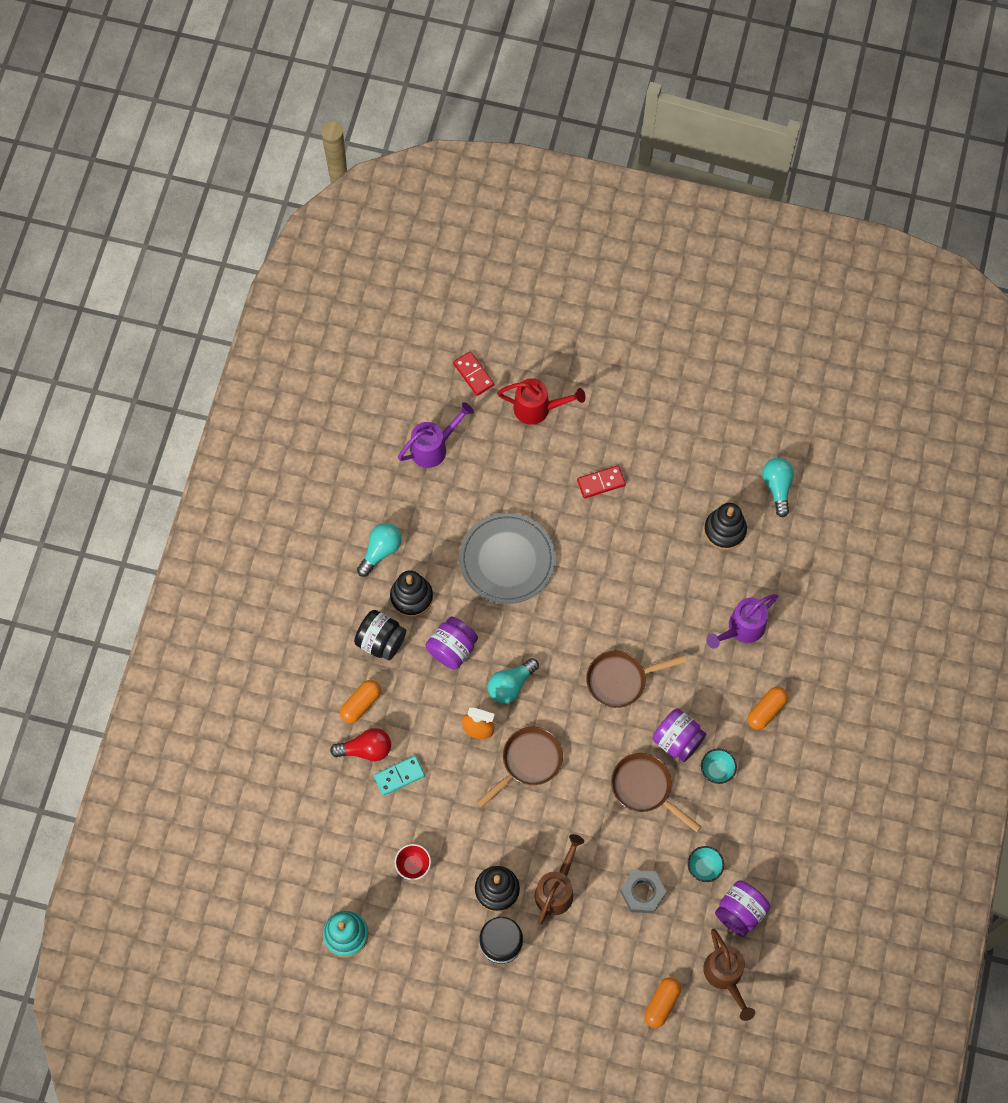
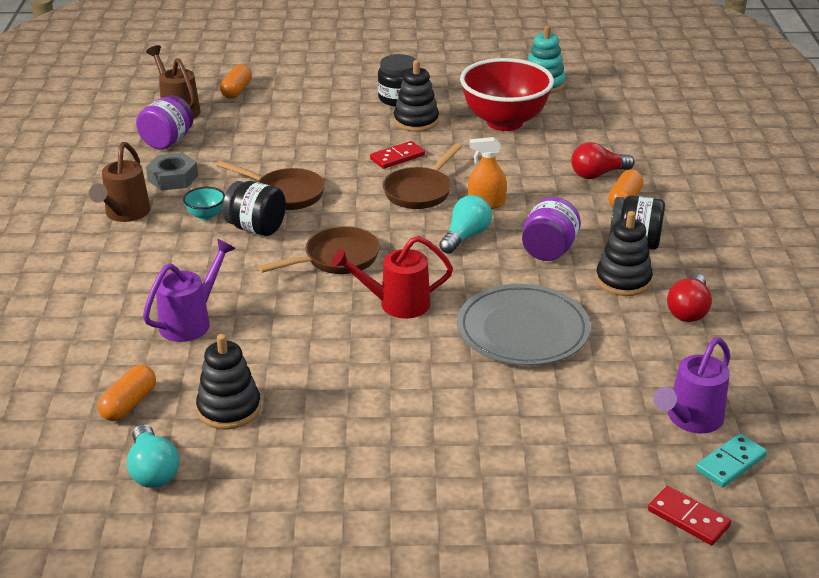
camera: 165 degrees right, 35 degrees down
(381, 551) = (688, 310): turquoise light bulb -> red light bulb
(399, 776) = (551, 164): turquoise domino -> turquoise domino (730, 463)
(413, 865) = (504, 122): red bowl -> red bowl, size x2.50
(537, 408) = (563, 494): red watering can -> red watering can (397, 304)
(556, 889) = (357, 128): brown watering can -> brown watering can (125, 214)
(601, 482) = (428, 426): red domino -> red domino (397, 157)
(642, 892) = (270, 138): grey nut -> grey nut (173, 178)
(677, 740) = (256, 228): purple jar -> black jar
(704, 867) = (209, 159): turquoise bowl -> none
(766, 711) = (151, 264): orange capsule -> orange capsule (129, 404)

